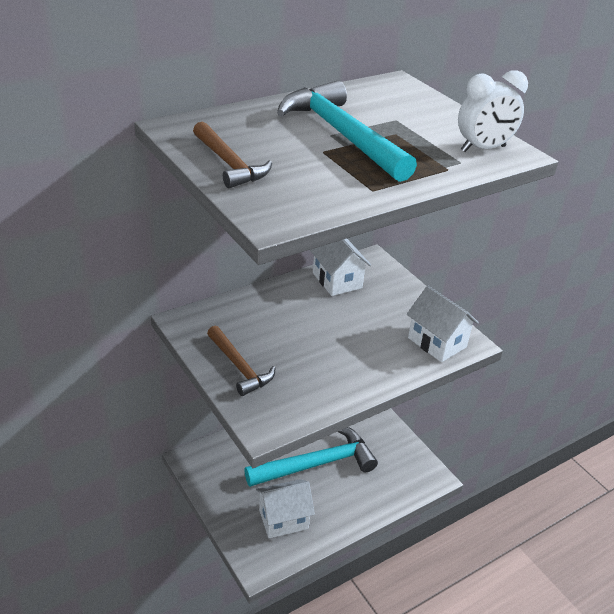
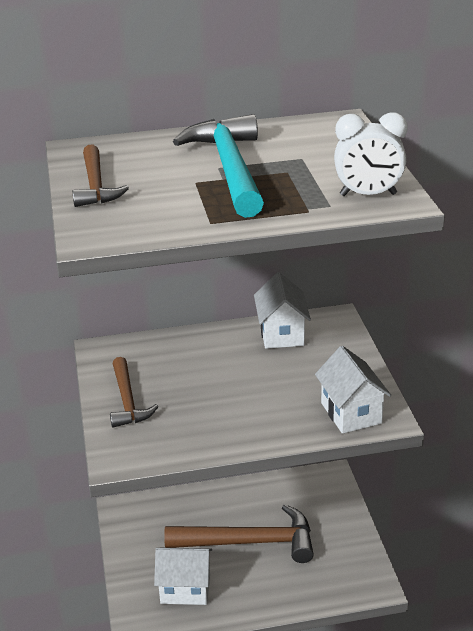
camera: 25 degrees right, 5 degrees down
(316, 464) = (249, 542): turquoise hammer -> brown hammer

